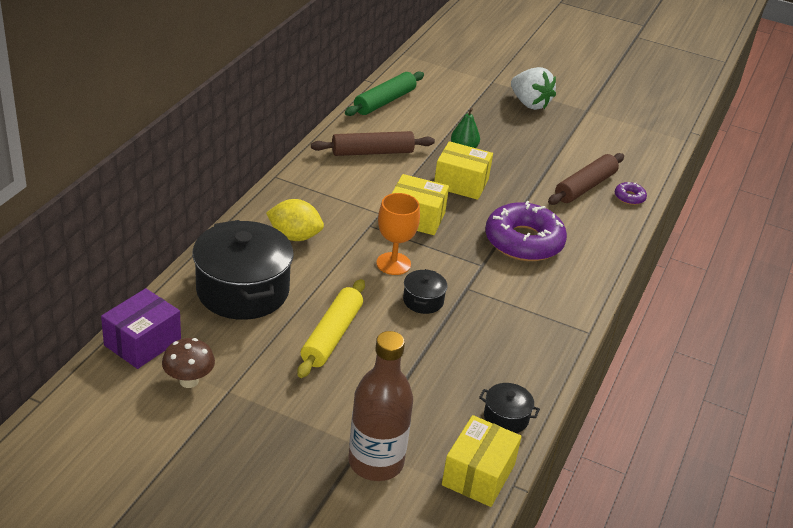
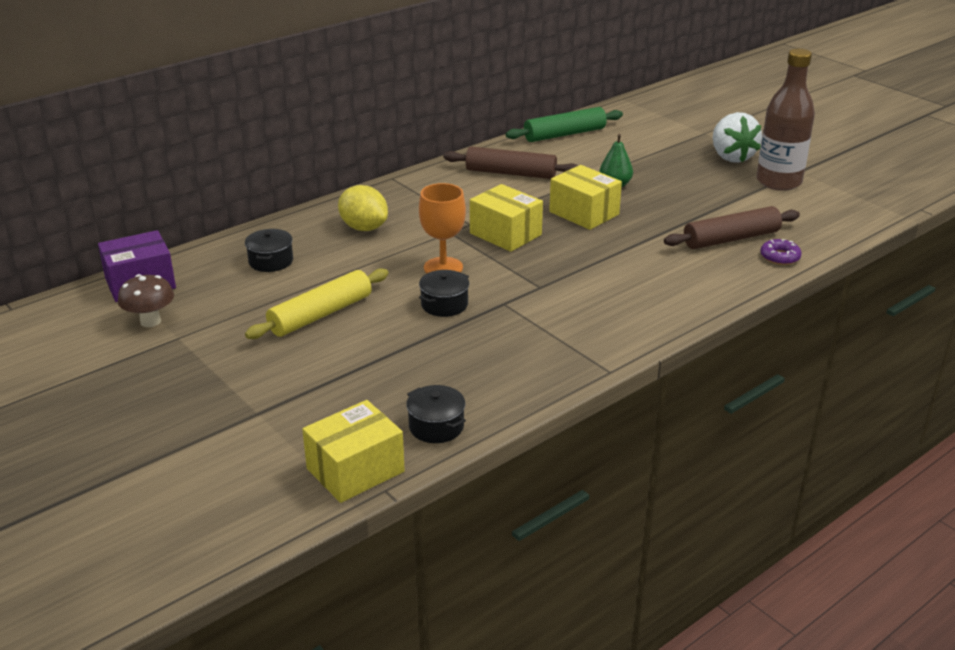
camera: 30 degrees right, 5 degrees down
(242, 290) = (271, 261): black pot -> black pot, size x0.45
(376, 462) = (259, 430): brown bottle -> brown bottle (778, 182)
(523, 241) = (609, 274): purple donut -> none

